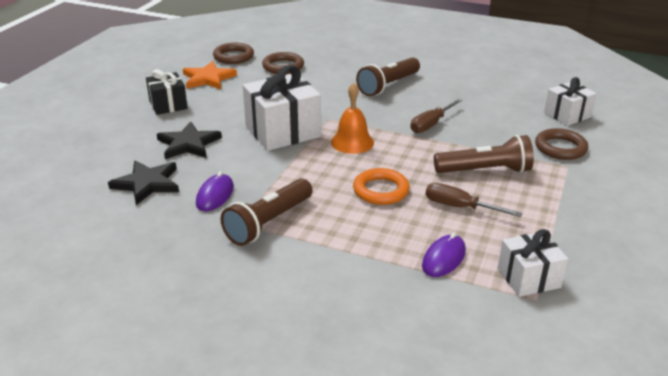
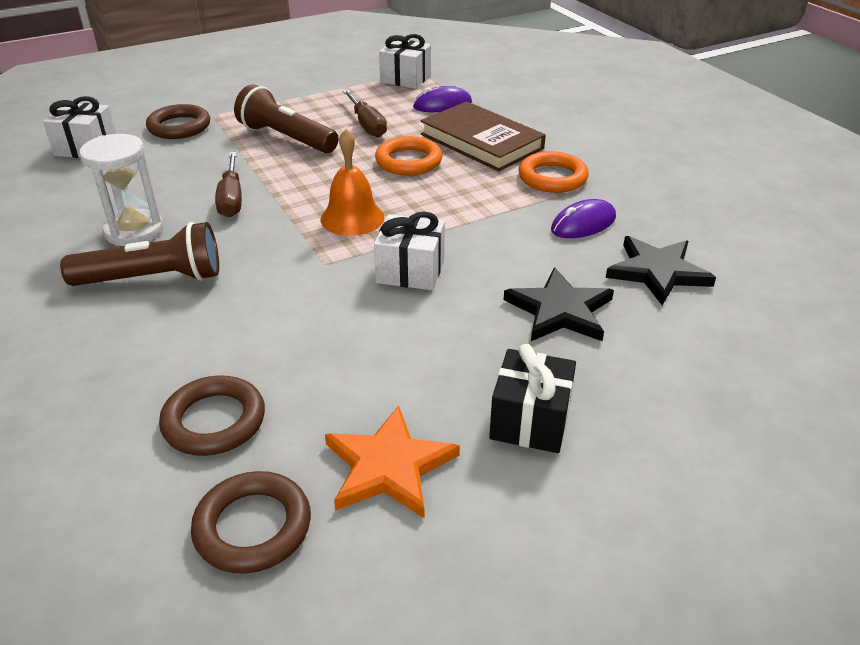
camera: 140 degrees left, 5 degrees up
(268, 223) = (552, 177): brown flashlight -> orange ring
(283, 131) = (410, 271): white gift -> white gift, size x0.60
(357, 232) = (481, 141): none -> brown book
(430, 124) = (231, 199): brown screwdriver -> brown screwdriver turned 90 degrees clockwise
(438, 95) = (134, 231): none -> white hourglass

